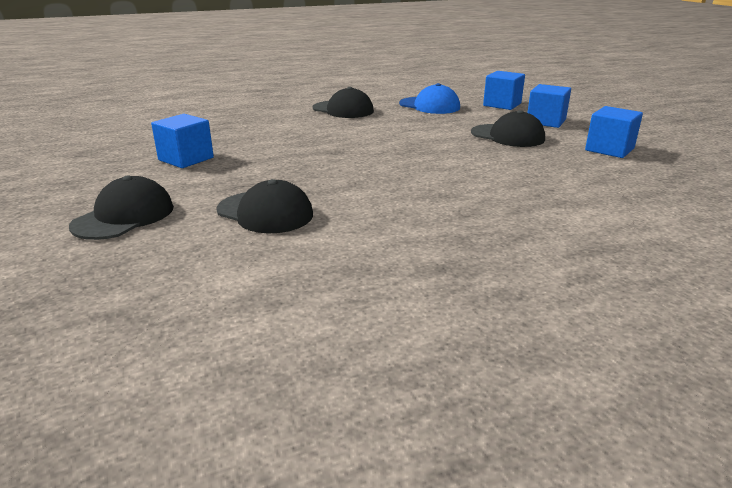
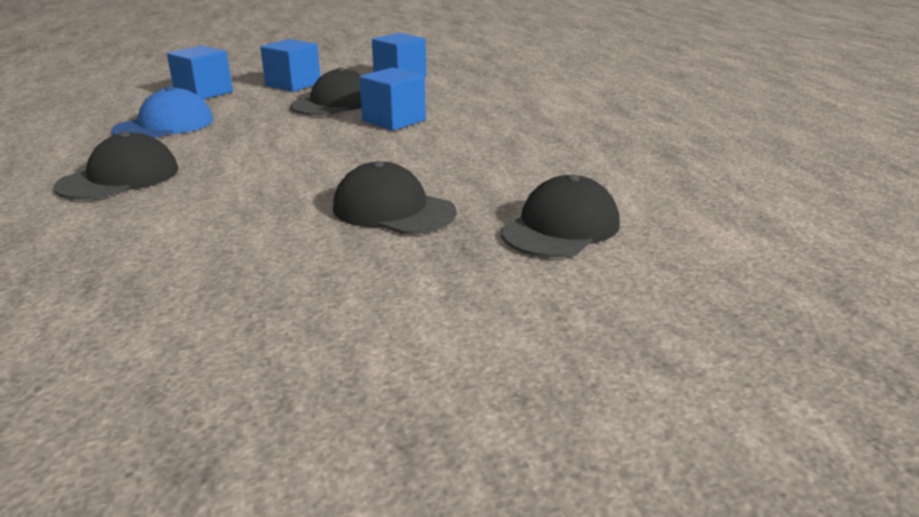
camera: 85 degrees left, 0 degrees up
(124, 216) = (584, 333): black cap -> black cap (393, 210)
(186, 159) = (317, 306): blue cube -> blue cube (394, 121)

